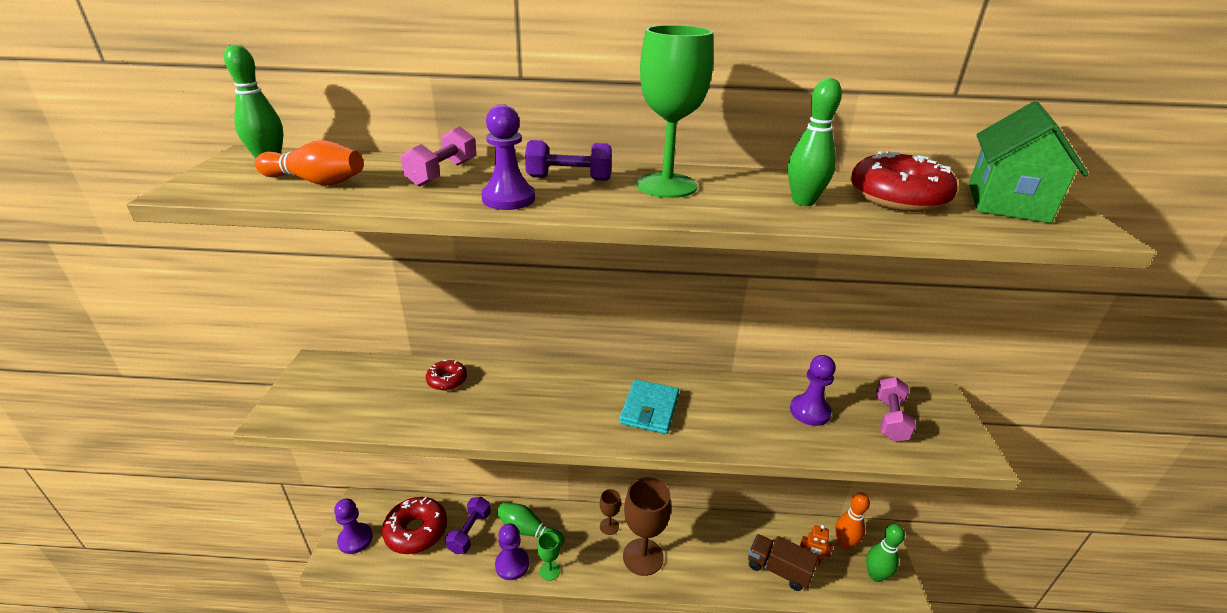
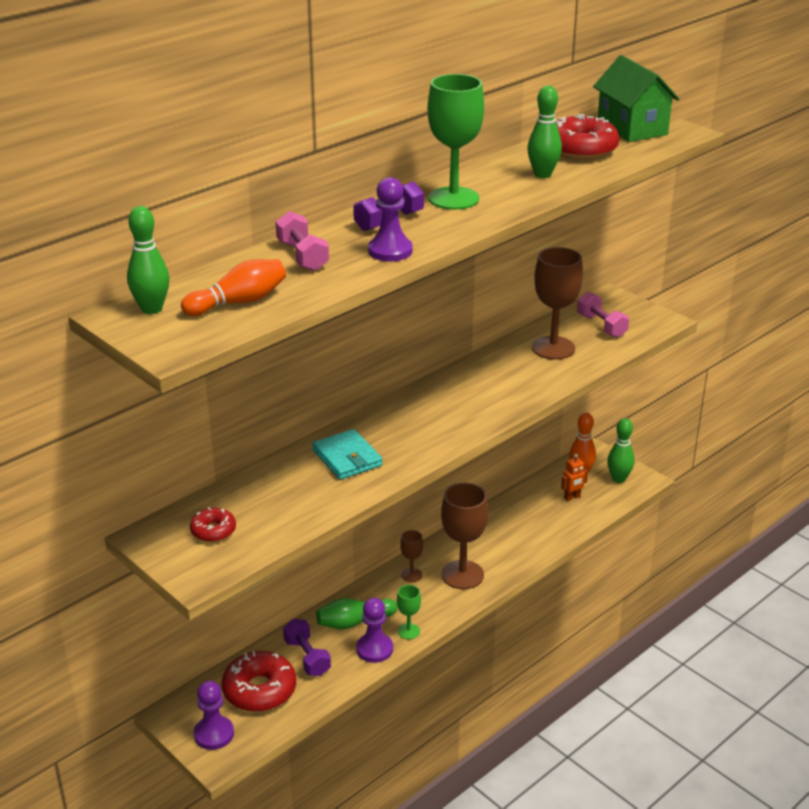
camera: 45 degrees left, 0 degrees up
(447, 380) = (283, 476): red donut -> red donut (213, 531)
(649, 409) = (458, 405): turquoise wallet -> turquoise wallet (347, 458)
(778, 570) = (559, 517): brown truck -> none
(810, 411) = (553, 348): purple pawn -> brown goblet

